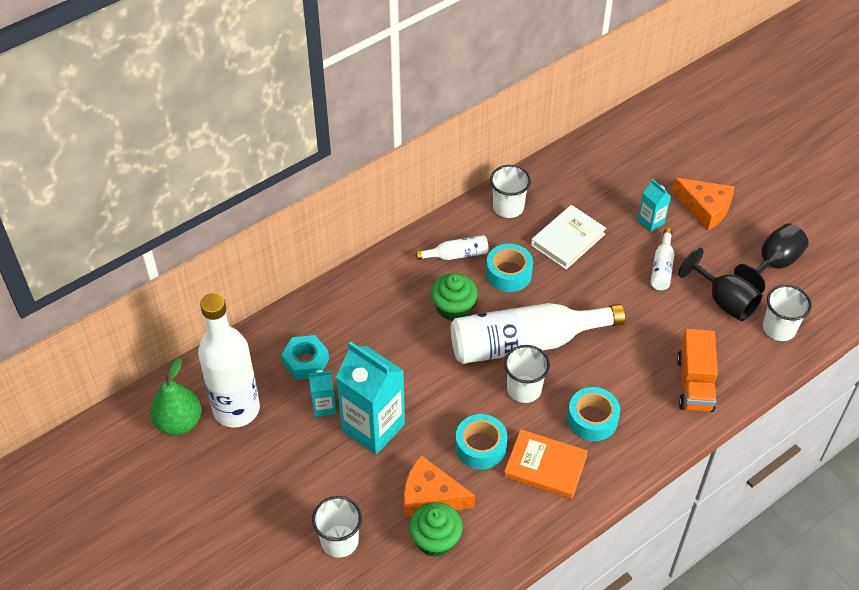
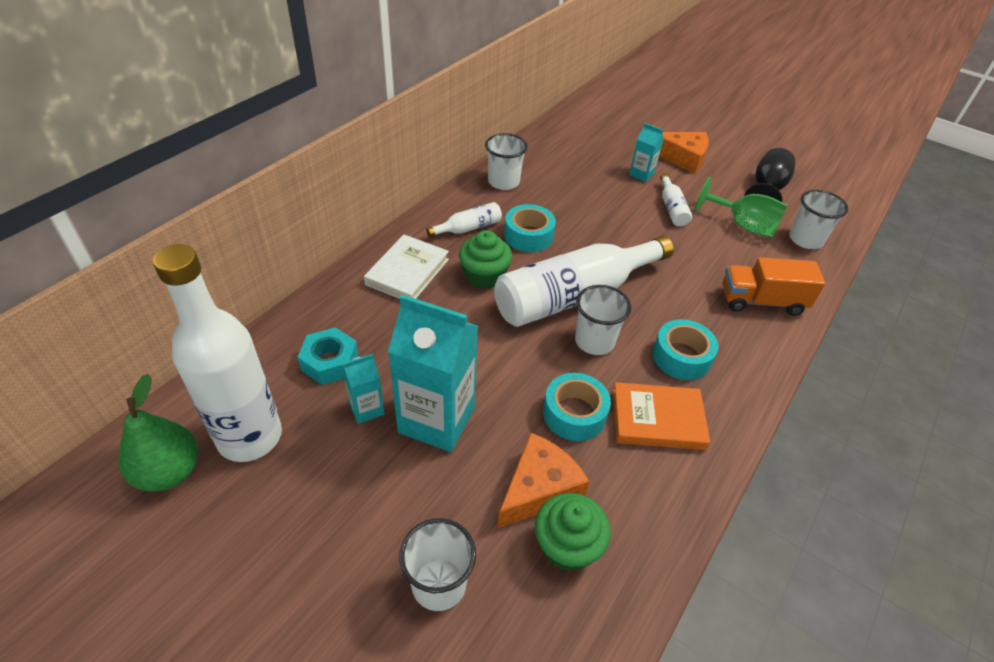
camera: 20 degrees left, 5 degrees down
(431, 496) = (539, 488): orange cheese -> orange cheese turned 135 degrees clockwise
(568, 239) = (573, 199): white book -> white book (407, 272)
(694, 383) = (761, 301): orange truck -> orange truck turned 105 degrees clockwise
(724, 301) = (743, 226): black goblet -> green goblet

